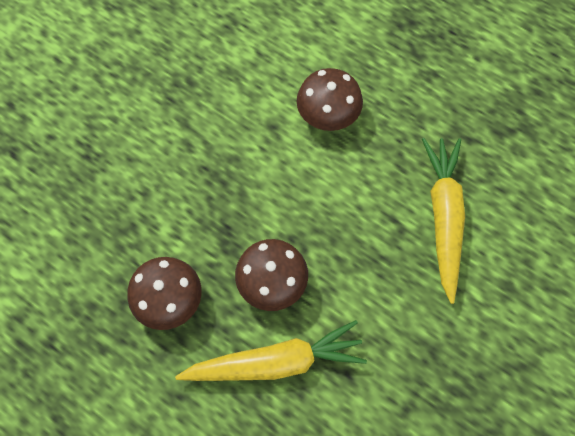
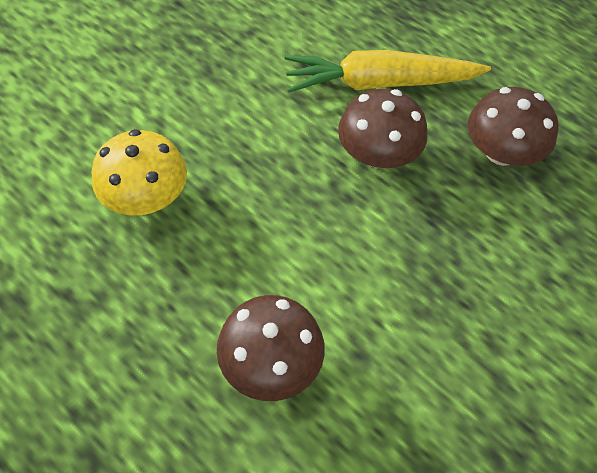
camera: 175 degrees left, 10 degrees down
(443, 217) = (146, 197): yellow carrot -> yellow mushroom

